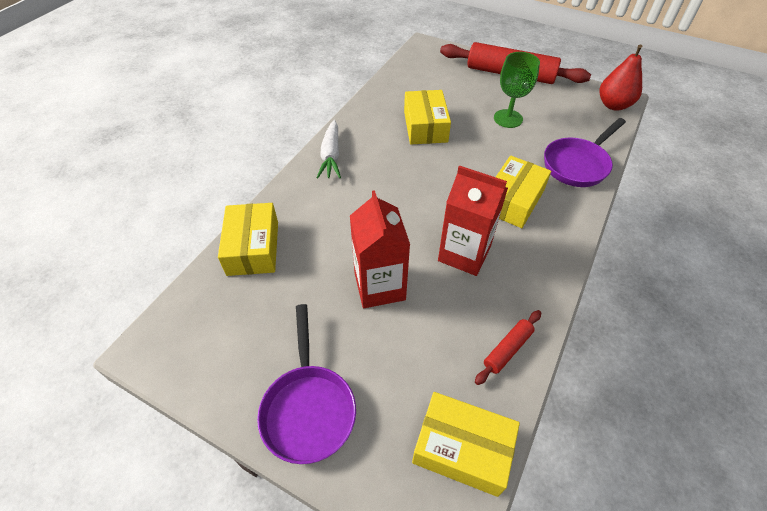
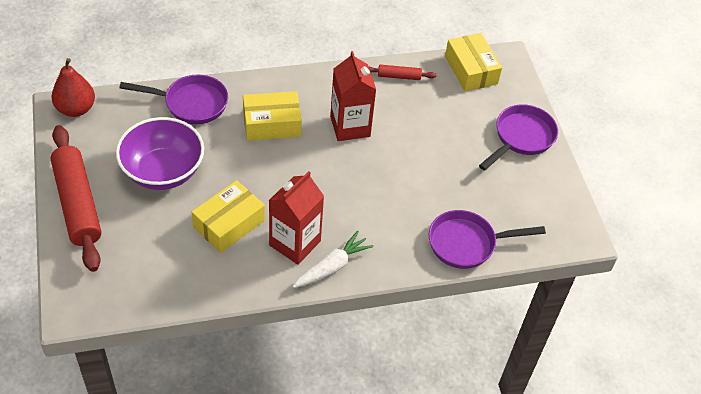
camera: 135 degrees left, 0 degrees up
(253, 248) = (467, 243): yellow box -> purple pan
(379, 286) = (420, 154): red carton -> red carton (295, 243)
(508, 118) = (163, 171): green goblet -> purple bowl

